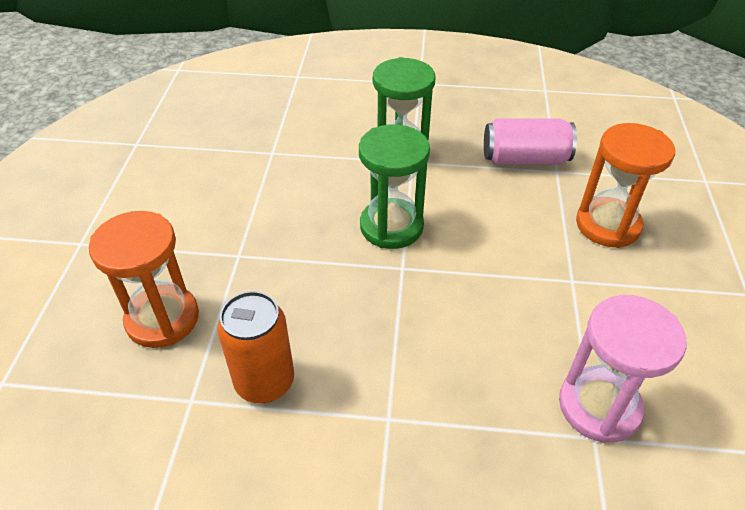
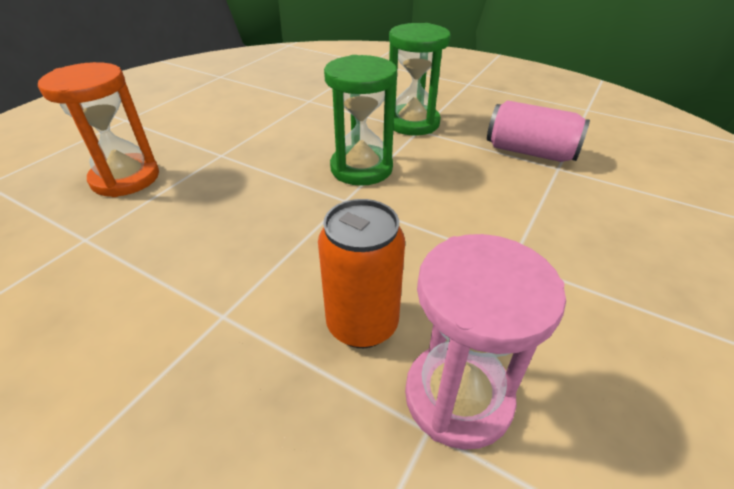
camera: 25 degrees right, 5 degrees down
(264, 382) = (150, 246): orange can -> orange can (362, 324)
(607, 225) = (587, 225): orange hourglass -> none

